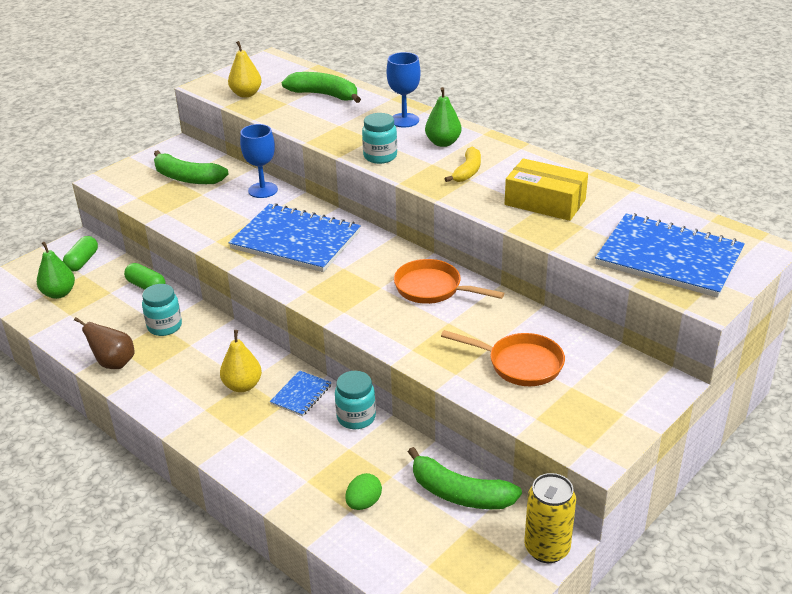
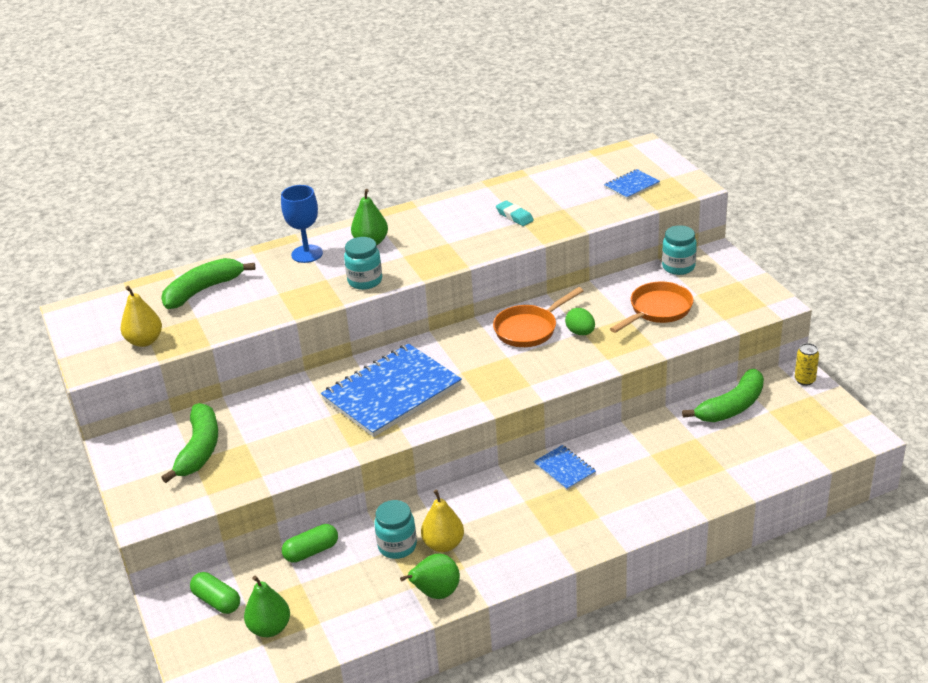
camera: 65 degrees left, 0 degrees up
(114, 363) = (436, 593): brown pear -> green pear
(187, 178) = (199, 449): green banana -> green banana turned 45 degrees counterclockwise
(242, 386) = (529, 504): yellow pear -> yellow pear (443, 544)
(263, 190) = (276, 398): blue goblet -> none
(356, 417) = (614, 442): turquoise jar -> turquoise jar (678, 267)
(364, 503) = (719, 459): green egg -> green egg (580, 332)
(467, 171) = (433, 241): yellow banana -> none
(545, 202) = (514, 216): yellow box -> turquoise eraser
(547, 548) = (804, 380): yellow can -> yellow can, size x0.59
(669, 258) = (631, 185): blue notebook -> blue notebook, size x0.45

